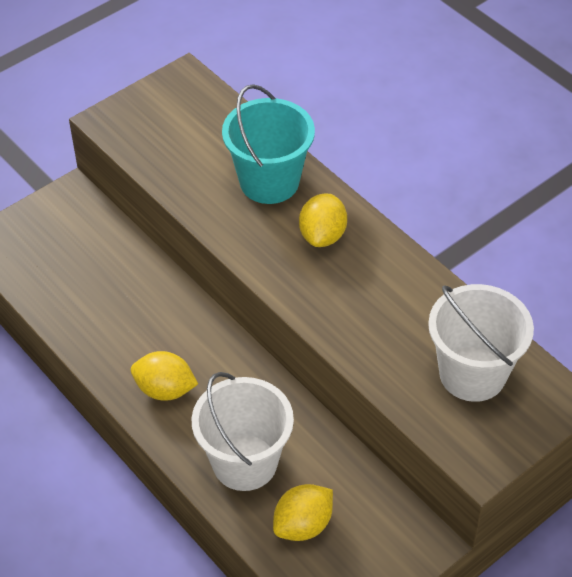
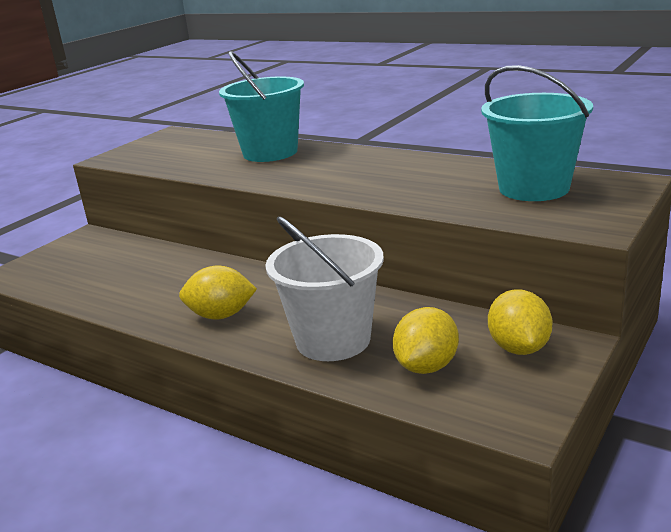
camera: 15 degrees left, 25 degrees down
(322, 235) = (335, 162): yellow lemon -> yellow lemon (519, 348)
(472, 374) = (533, 188): white bucket -> turquoise bucket

